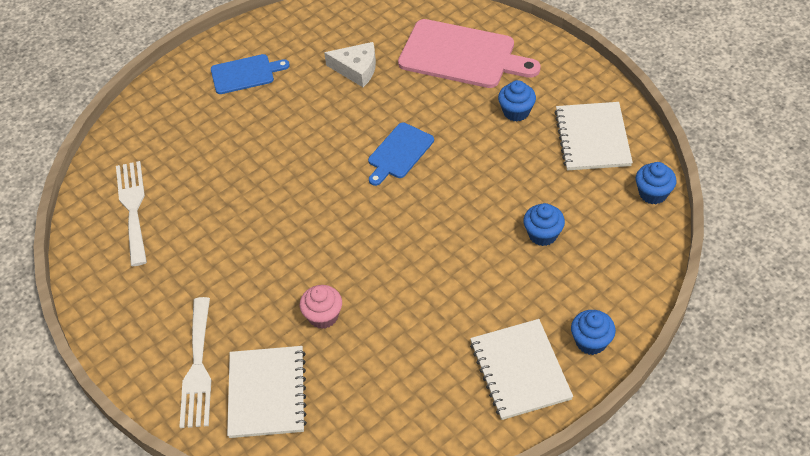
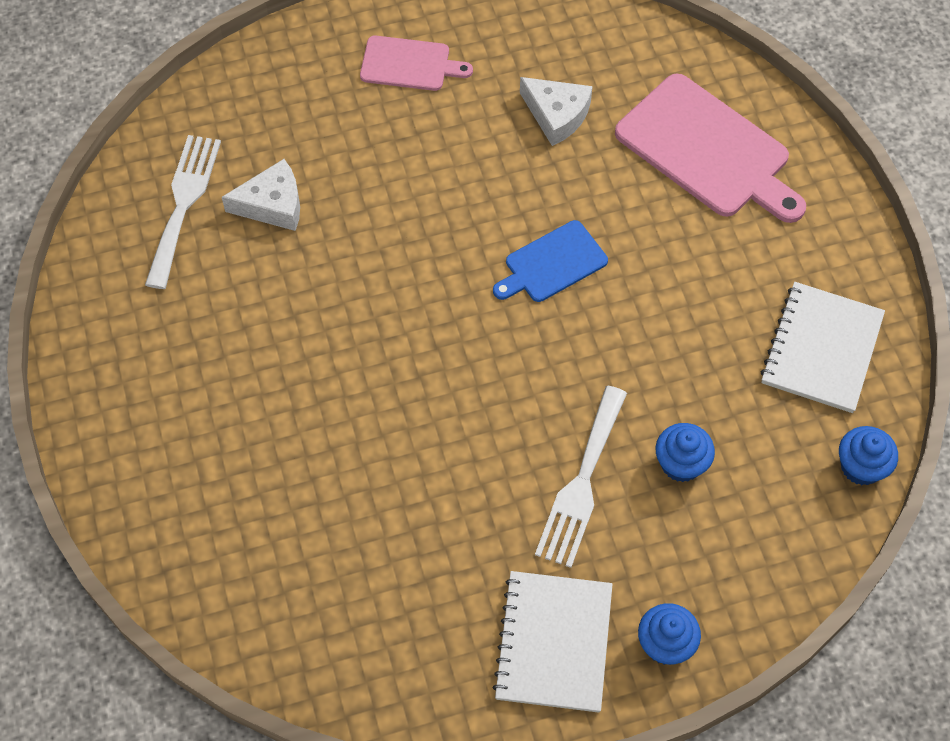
camera: 20 degrees right, 10 degrees up
(195, 186) = (272, 205): none -> white cheese
(198, 368) = (162, 460): white fork -> white fork (581, 483)
(245, 74) = (409, 64): blue cutting board -> pink cutting board
(267, 393) = (229, 532): white notebook -> none
(323, 316) = (345, 457): pink cupcake -> none
(516, 112) = (738, 266): blue cupcake -> none

